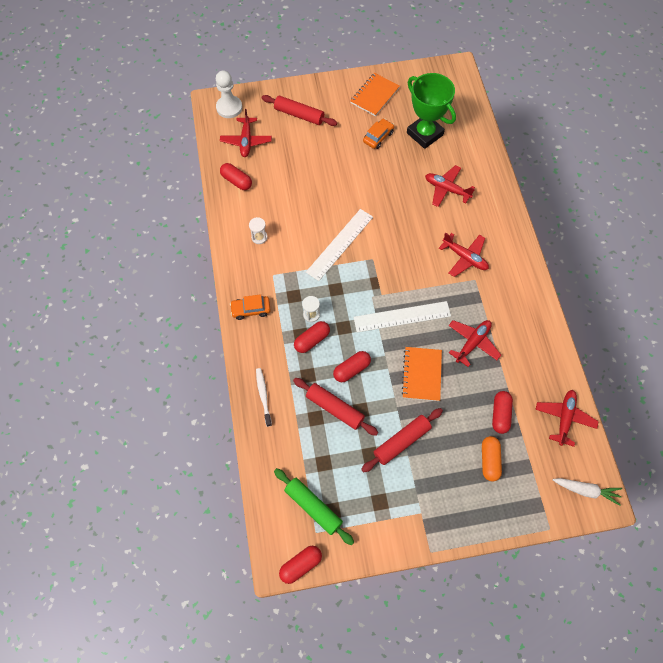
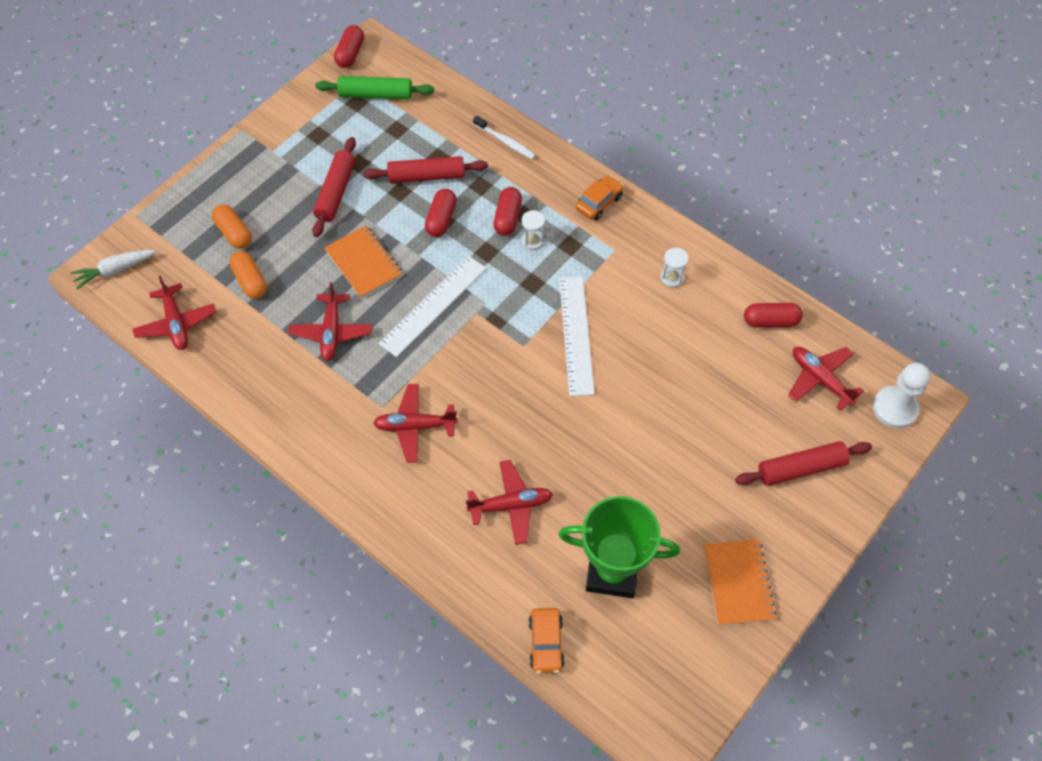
camera: 140 degrees right, 5 degrees down
(378, 137) = (668, 516): orange car -> orange car (546, 643)
(500, 414) = (250, 281): red capsule -> orange capsule

